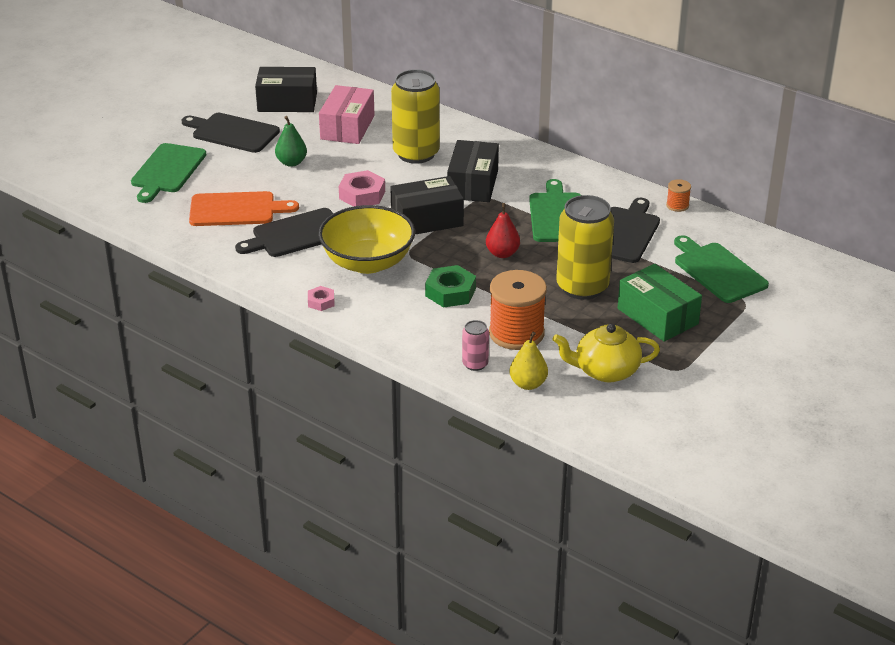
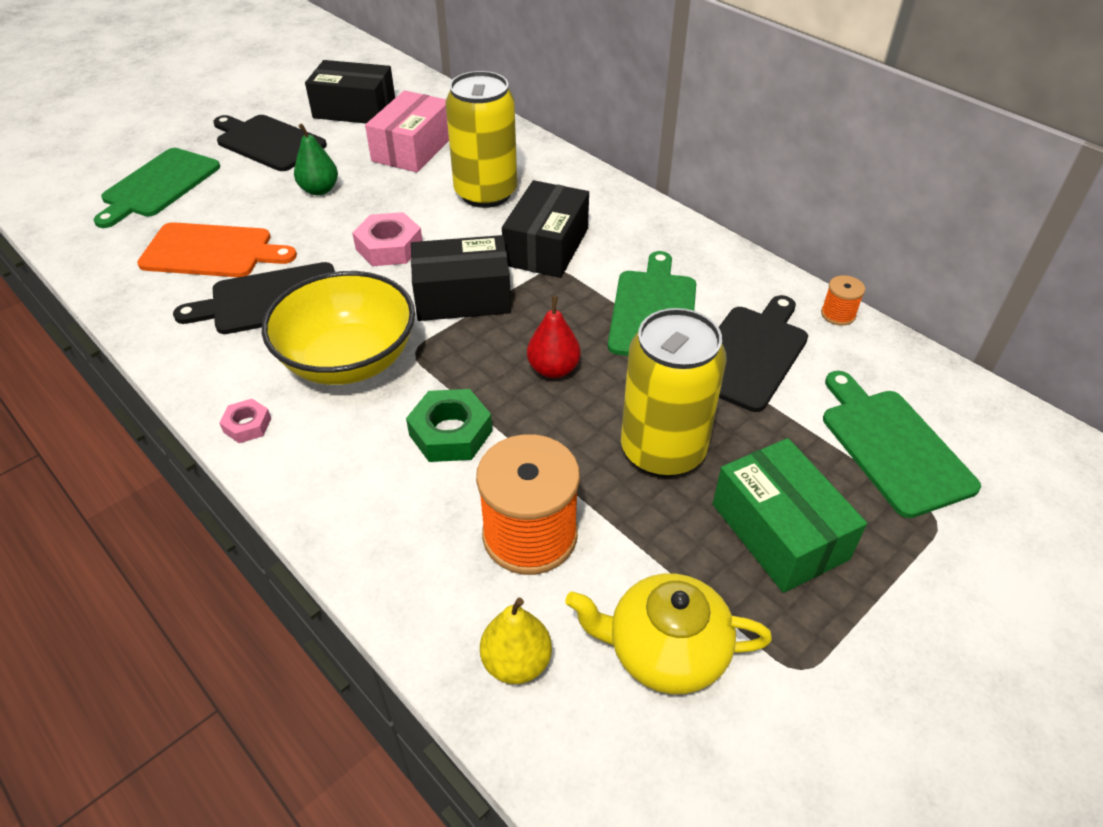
camera: 10 degrees right, 10 degrees up
(475, 364) = (438, 596): pink can -> none

